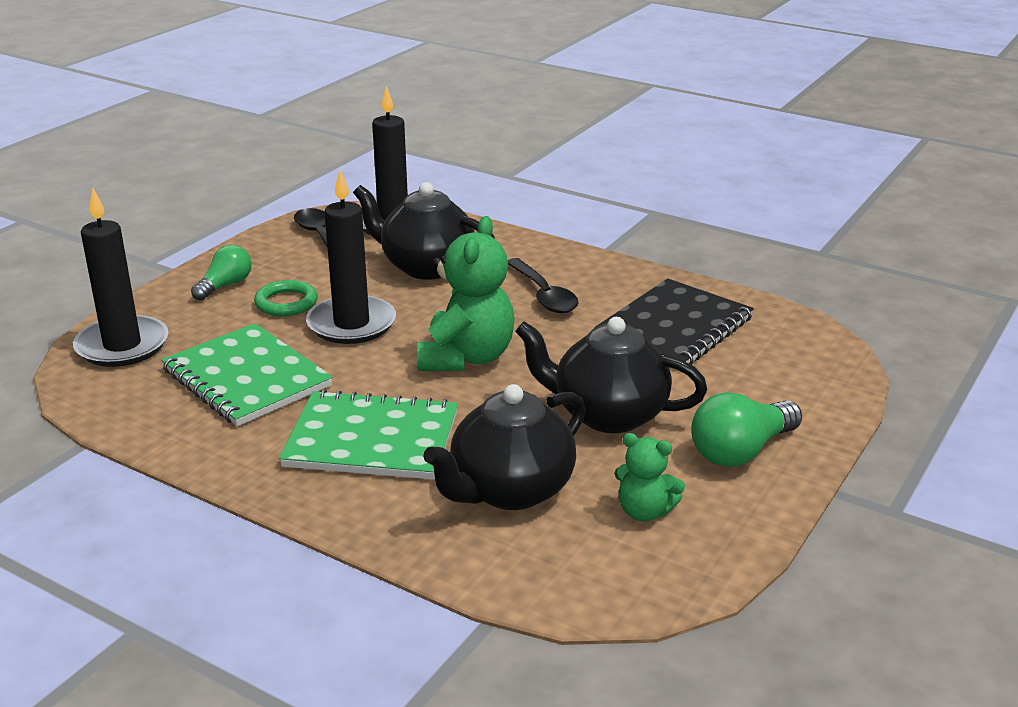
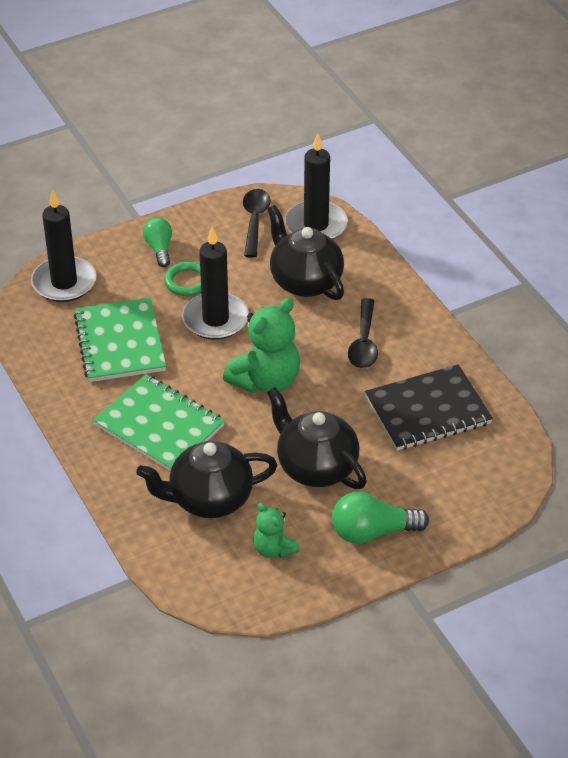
camera: 30 degrees right, 15 degrees up
(225, 286) = (159, 249): green light bulb -> green light bulb turned 75 degrees counterclockwise

